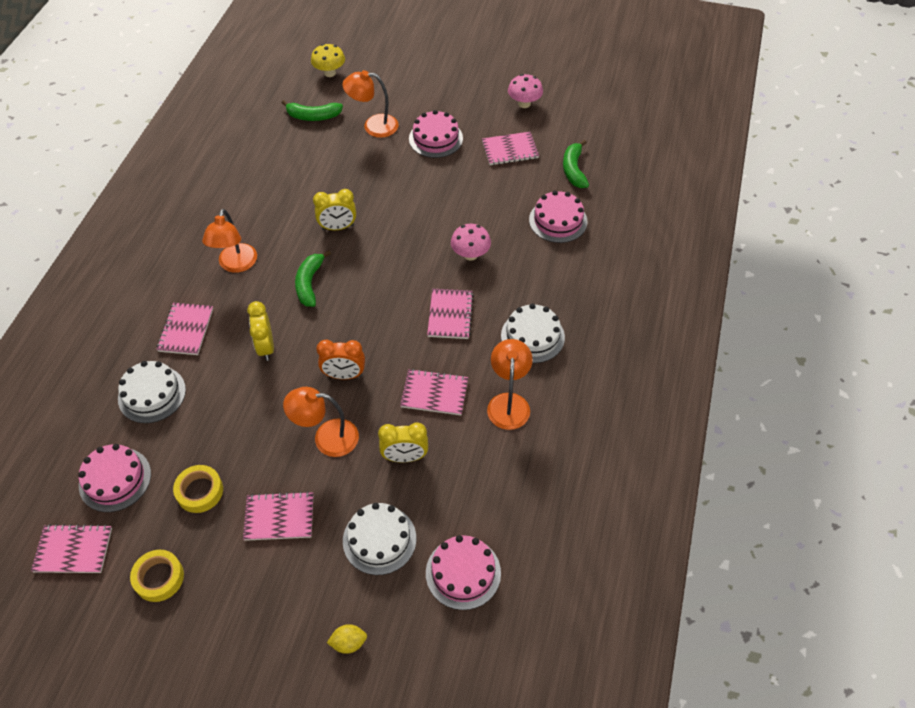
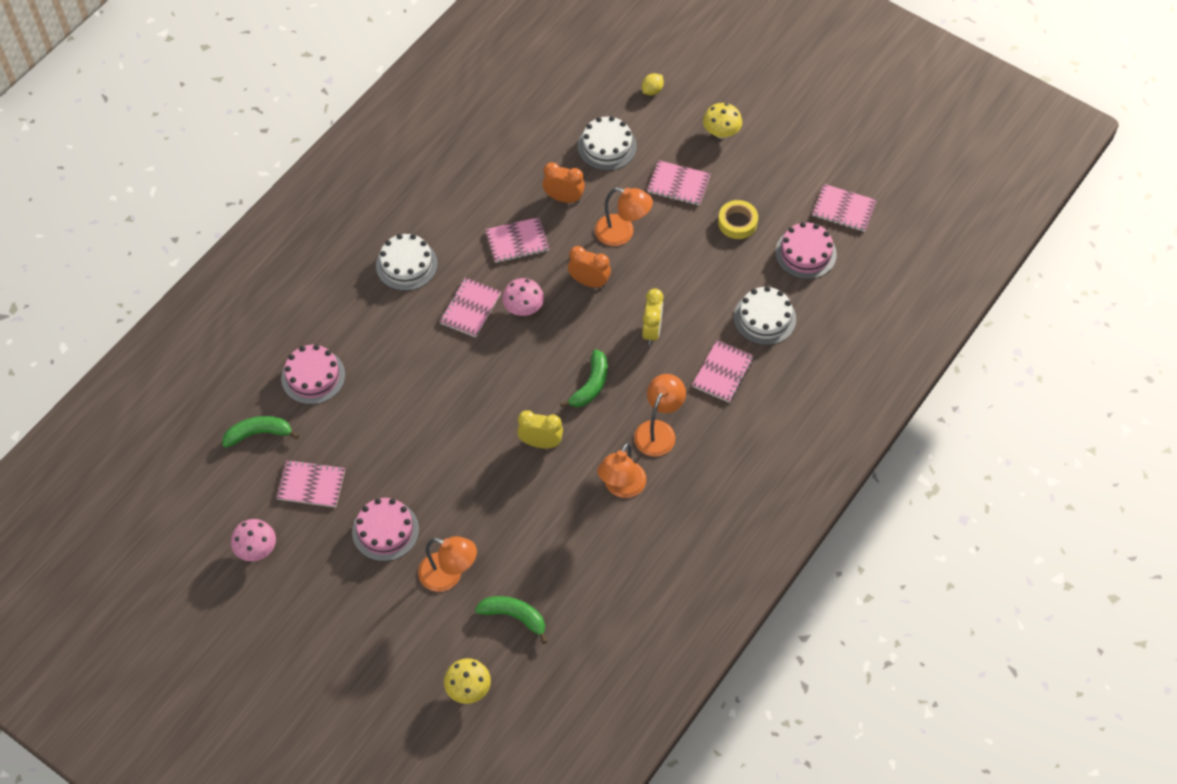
camera: 160 degrees left, 5 degrees up
(159, 578) = (780, 170): yellow tape -> none
(243, 608) = (721, 133): none -> yellow mushroom
(348, 643) = (652, 90): yellow lemon -> yellow lemon turned 60 degrees counterclockwise
(405, 457) = (564, 198): yellow clock -> orange clock
(434, 393) = (517, 241): pink notebook -> pink notebook turned 45 degrees counterclockwise
(463, 573) = (554, 107): pink cake -> none
(470, 255) = (420, 366): pink mushroom -> pink mushroom (523, 308)
(508, 403) = (458, 214): orange lamp -> orange lamp (621, 487)
(574, 170) = (258, 434): green banana -> green banana turned 120 degrees counterclockwise

